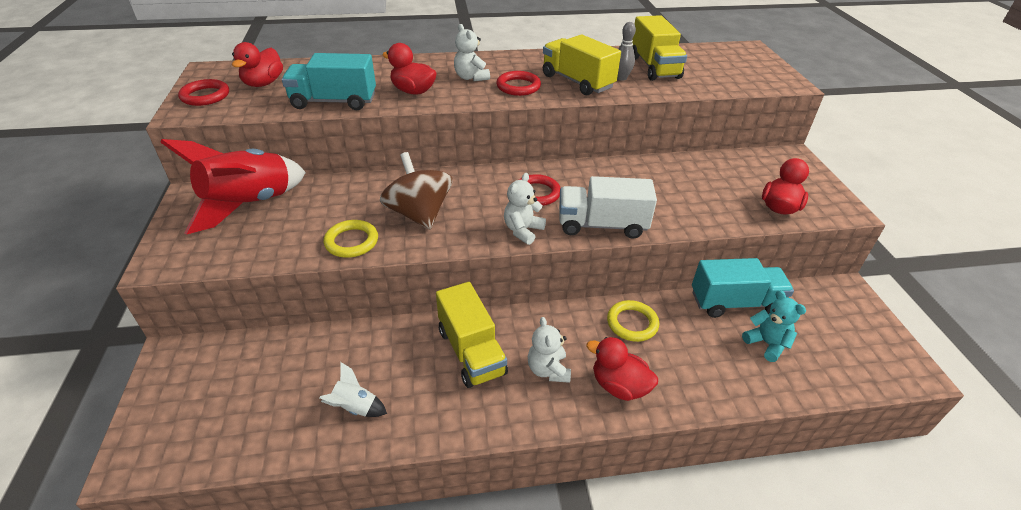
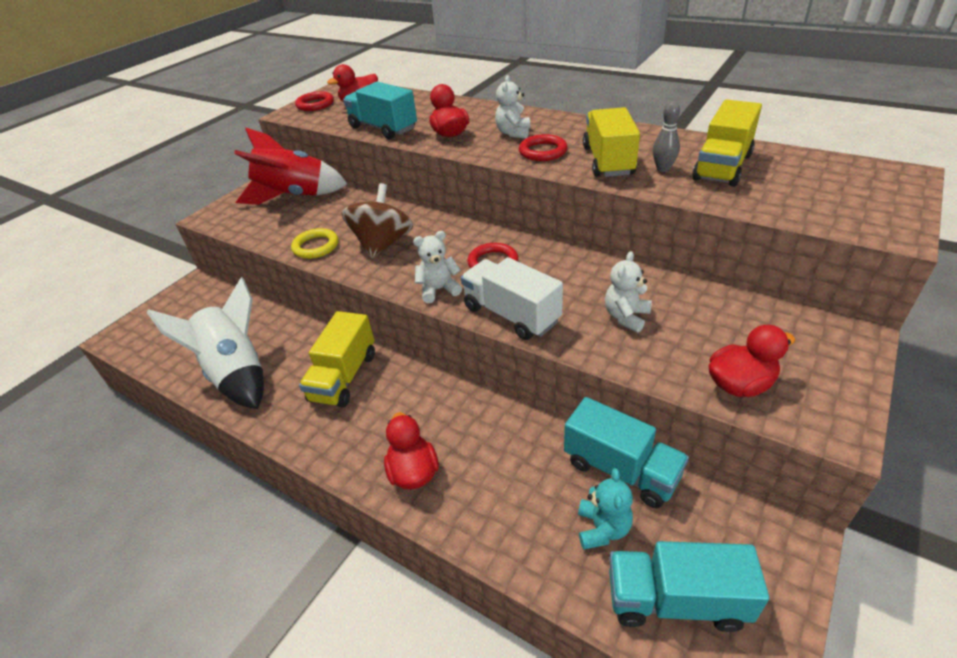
camera: 45 degrees right, 0 degrees up
(355, 407) = (237, 372): white rocket -> white rocket, size x2.32
(548, 370) = (377, 424): white teddy bear -> white teddy bear (626, 317)
(632, 323) = (491, 428): yellow ring -> none
(840, 357) = (676, 600): none -> turquoise truck

